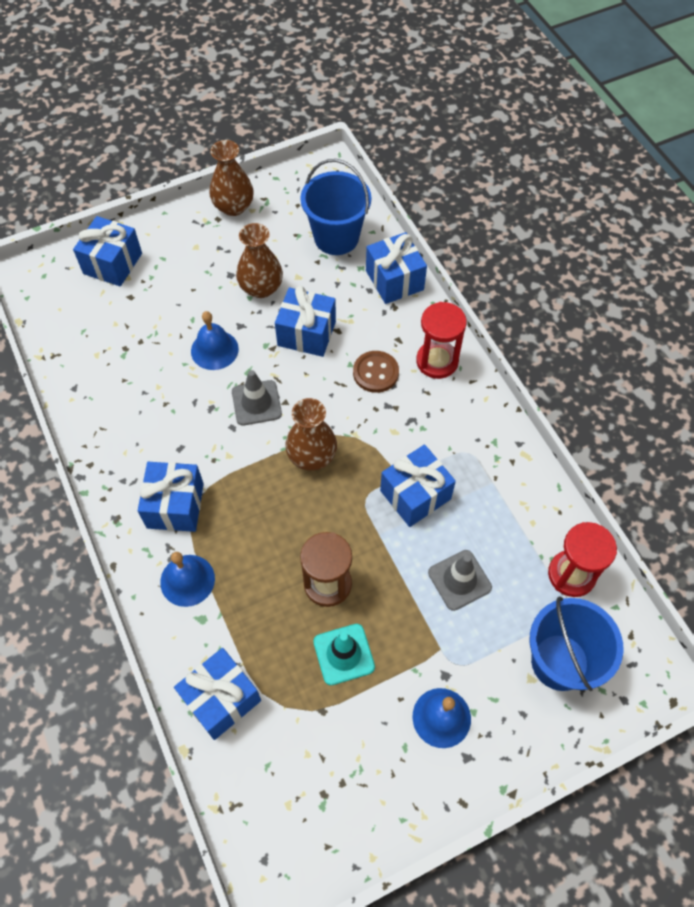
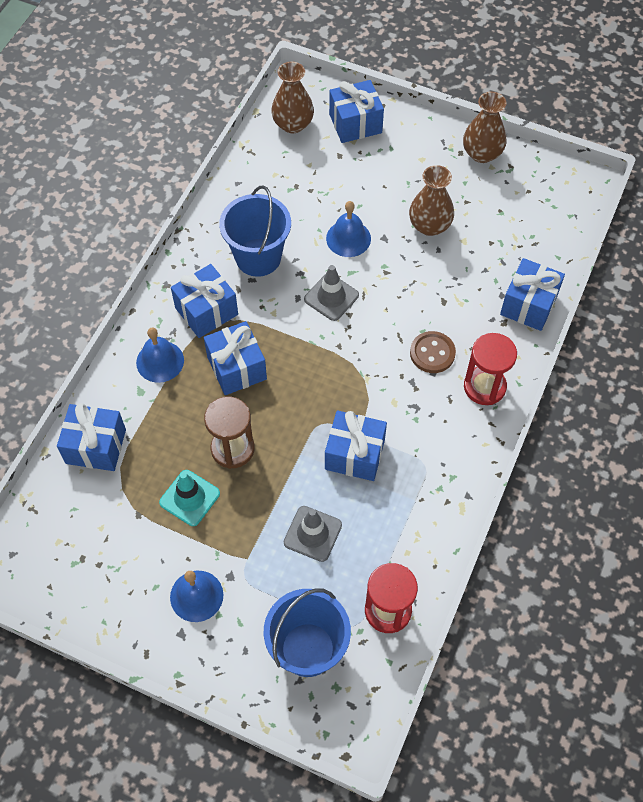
camera: 50 degrees right, 0 degrees up
(306, 333) = (420, 284): blue gift -> blue gift (236, 368)
(312, 456) = (322, 364): brown vase -> brown vase (293, 124)
(336, 237) = (526, 238): blue bucket -> blue bucket (258, 257)

